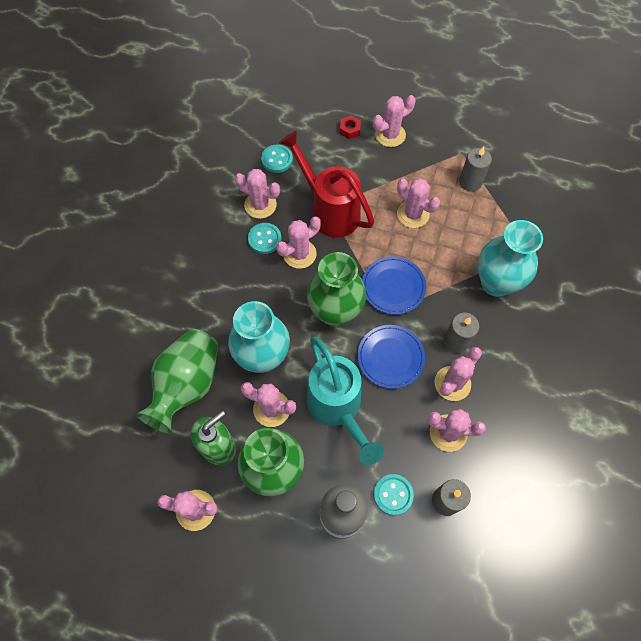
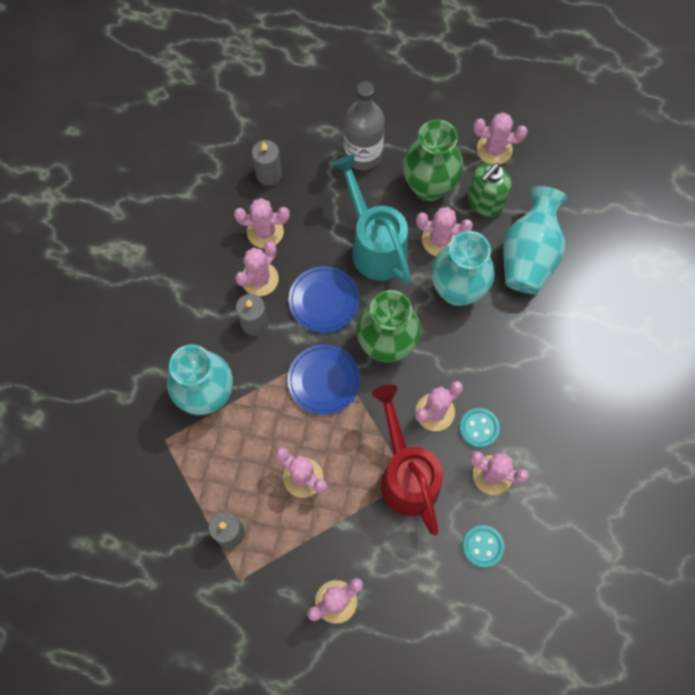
camera: 175 degrees right, 5 degrees up
(187, 385) = (529, 255): green vase -> turquoise vase
(329, 210) = (406, 474): red watering can -> red watering can turned 150 degrees counterclockwise
(350, 130) = (391, 606): red nut -> none
(393, 494) = (317, 175): turquoise button -> none

